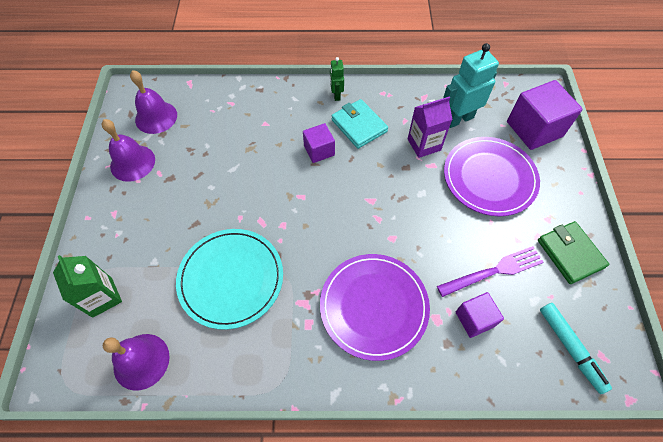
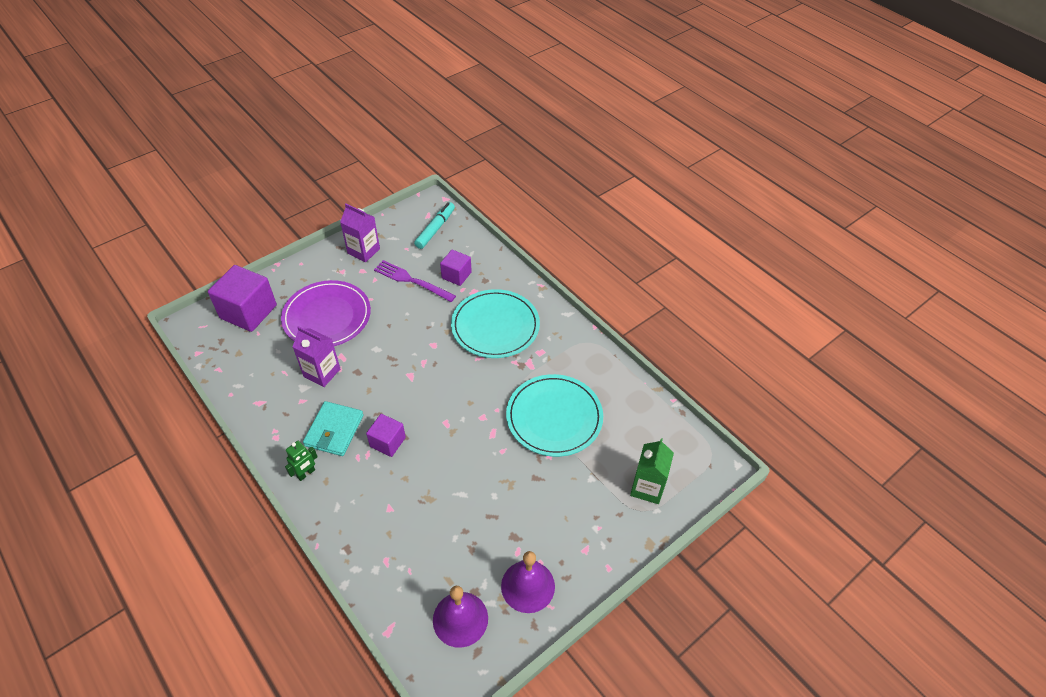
camera: 130 degrees left, 10 degrees down
(141, 361) = (655, 423): purple bell -> none
(374, 306) = (495, 326): purple plate -> turquoise plate
(458, 119) = (271, 364): turquoise robot -> none
(570, 253) = (363, 251): green wallet -> purple carton

